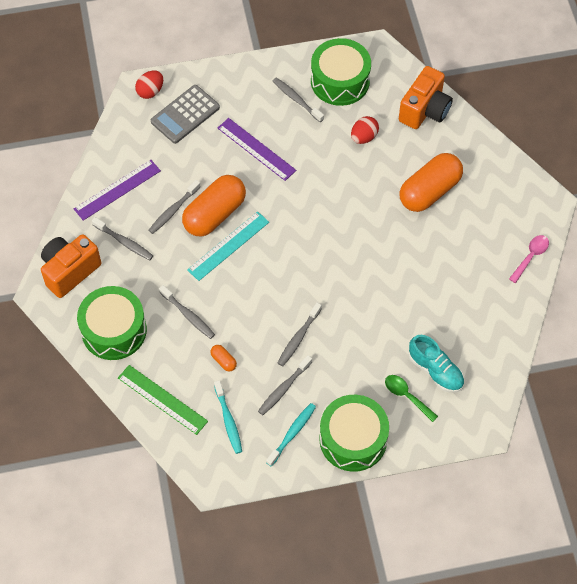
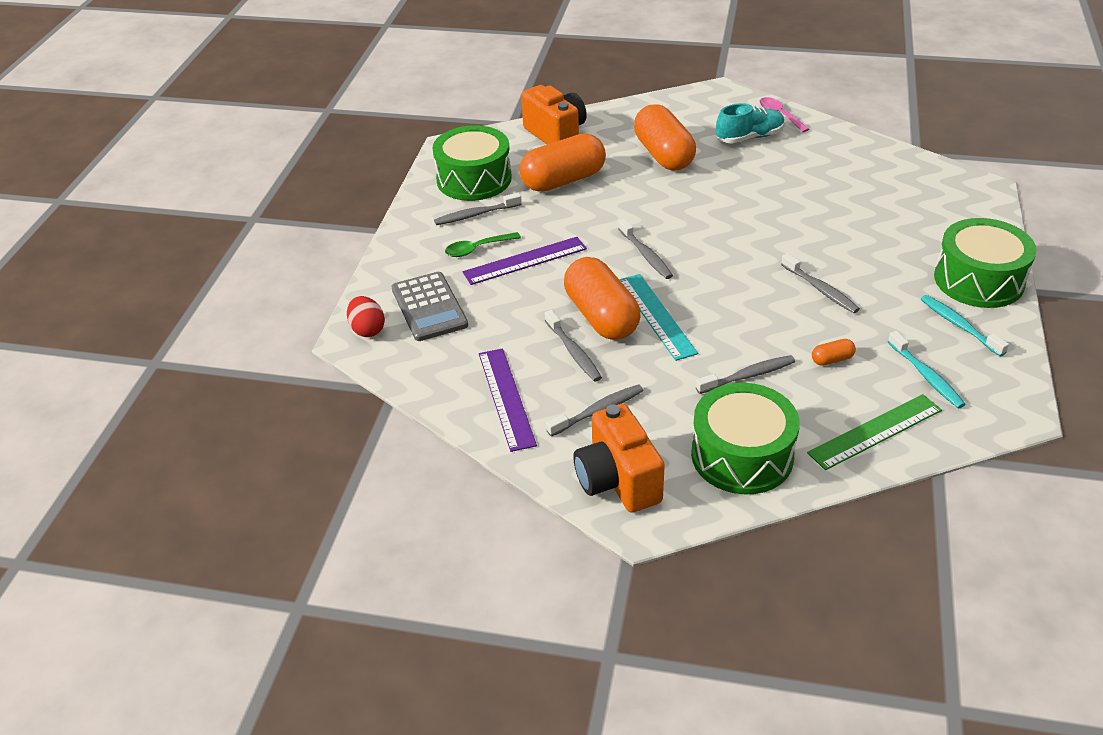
camera: 65 degrees left, 20 degrees down
(228, 420) = (926, 376): turquoise toothbrush -> turquoise toothbrush turned 60 degrees clockwise
(283, 388) = (891, 318): grey toothbrush -> grey toothbrush (646, 255)
(364, 137) = (563, 180): red egg -> orange capsule
(407, 396) = (929, 229): green spoon -> green spoon (477, 249)
(435, 370) = (901, 202): turquoise shoe -> turquoise shoe (749, 137)

